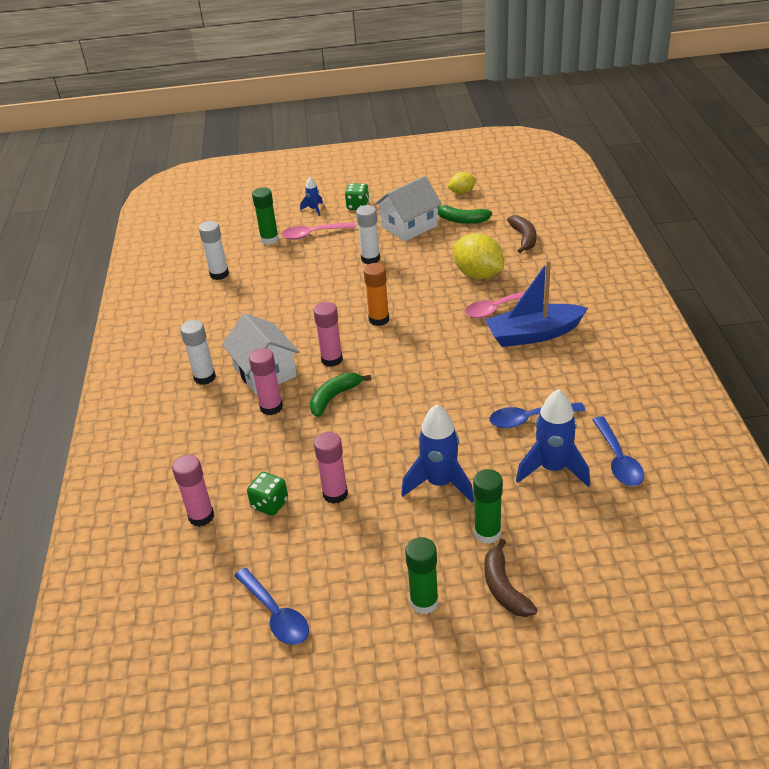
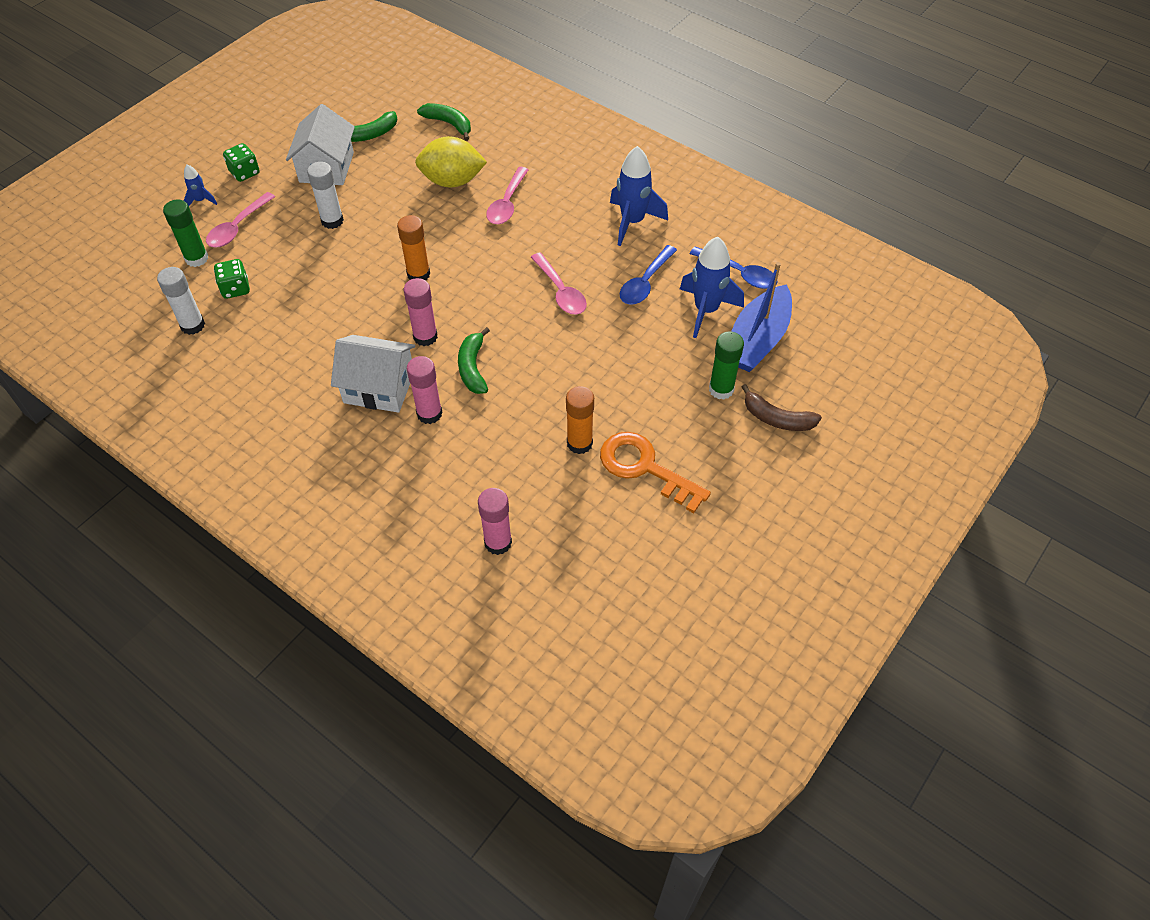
camera: 50 degrees left, 15 degrees up
(204, 377) = (327, 431): white glue stick -> none
(270, 504) = (540, 490): green dice -> green dice (235, 289)
(276, 614) = (656, 562): blue spoon -> none
(335, 494) = (579, 443): pink glue stick -> orange glue stick
(356, 544) = (645, 468): none -> orange key
(424, 602) = (741, 469): green glue stick -> none
(440, 483) = (644, 377): blue rocket -> blue rocket (632, 222)
(458, 386) = (561, 291): none -> pink spoon
(462, 192) = (334, 105): yellow lemon -> none
(524, 238) = (449, 124): brown banana -> green banana
(534, 334) = (564, 209): blue boat -> blue boat (757, 340)

